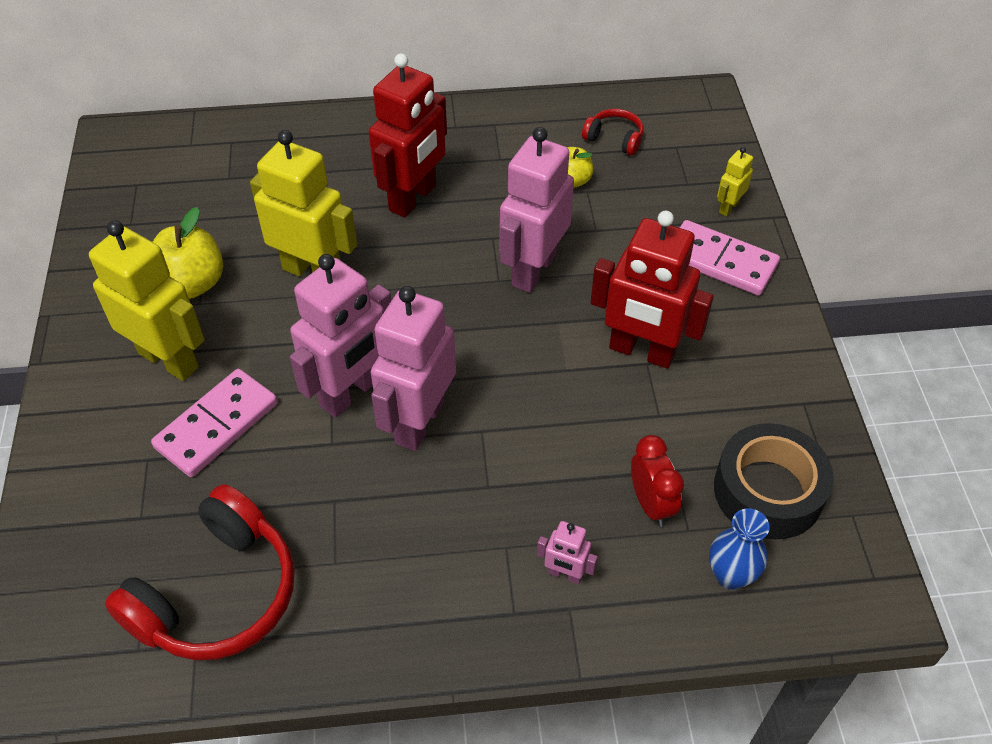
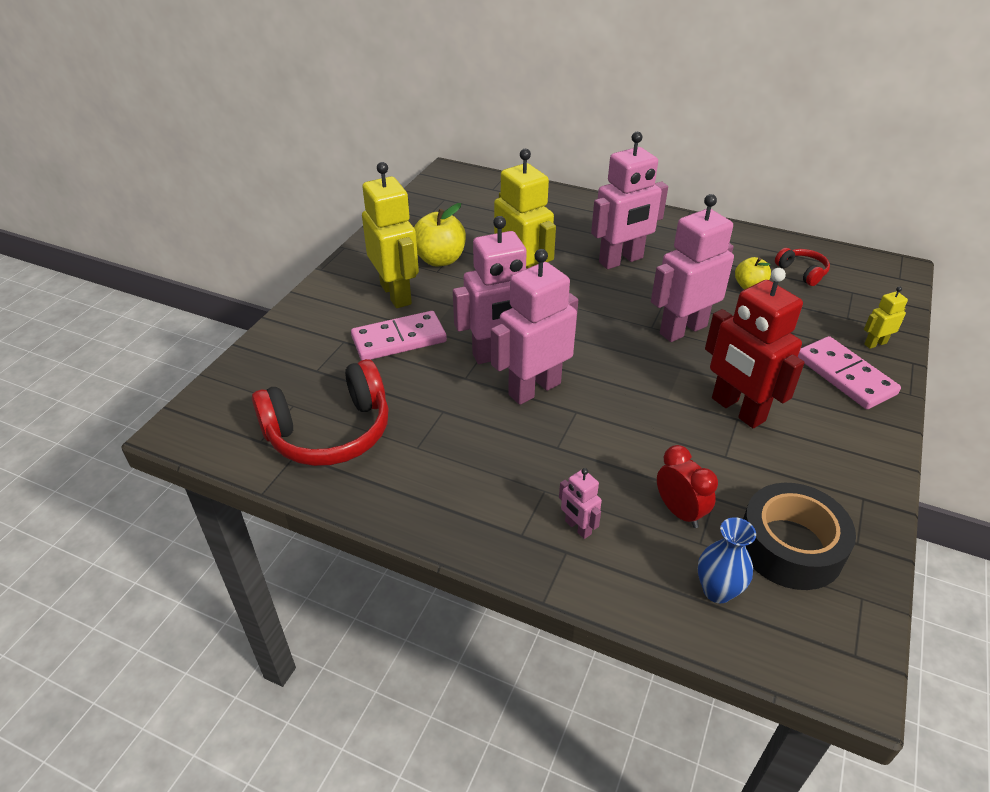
camera: 30 degrees right, 10 degrees down
(413, 198) = (621, 260): red robot -> pink robot
(651, 504) = (679, 512): red clock -> red clock turned 45 degrees counterclockwise

